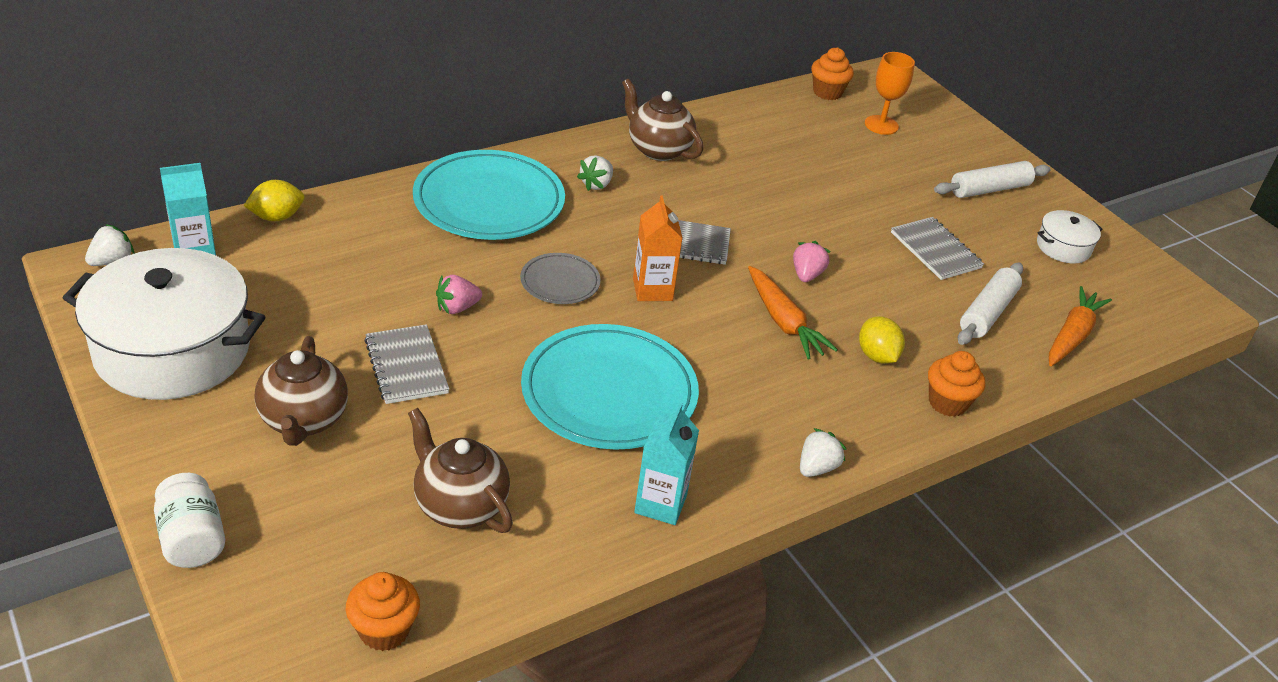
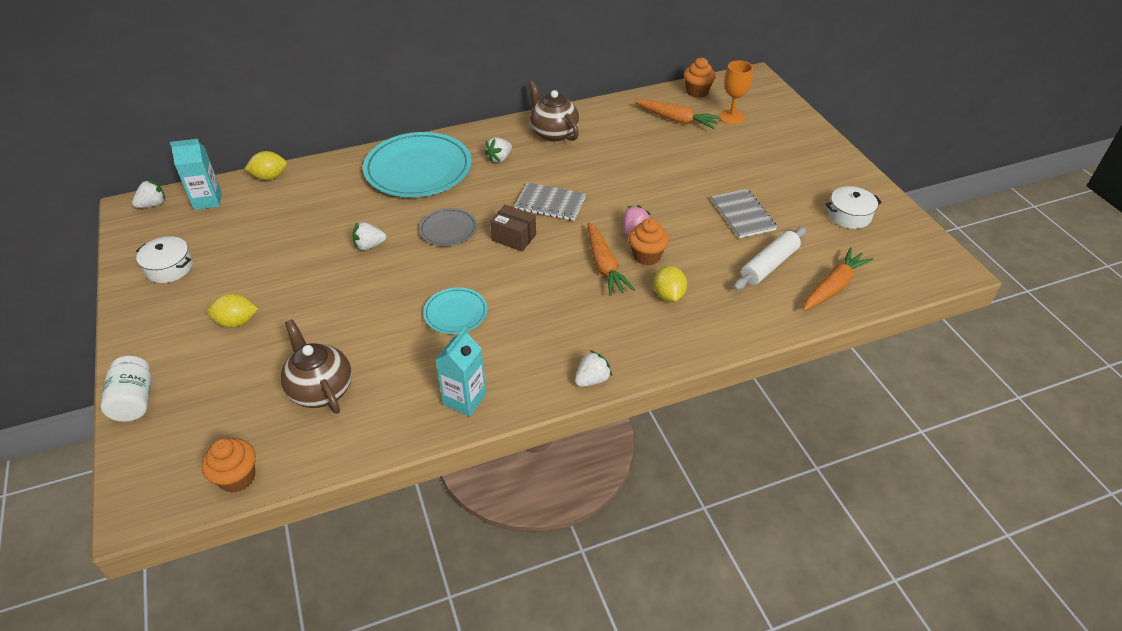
camera: 15 degrees right, 5 degrees up
(172, 350) = (169, 268): white pot -> white pot, size x0.45
(303, 421) = (237, 322): brown teapot -> yellow lemon
(406, 366) = (319, 286): grey notebook -> none
(457, 308) = (369, 246): pink strawberry -> white strawberry
(609, 392) = (455, 313): turquoise plate -> turquoise plate, size x0.50
(652, 290) = (514, 238): orange carton -> brown box
(813, 129) = (676, 120): none -> orange carrot
(947, 403) = (713, 335): orange cupcake -> orange cupcake (646, 256)
(989, 189) = (802, 168): white rolling pin -> none

